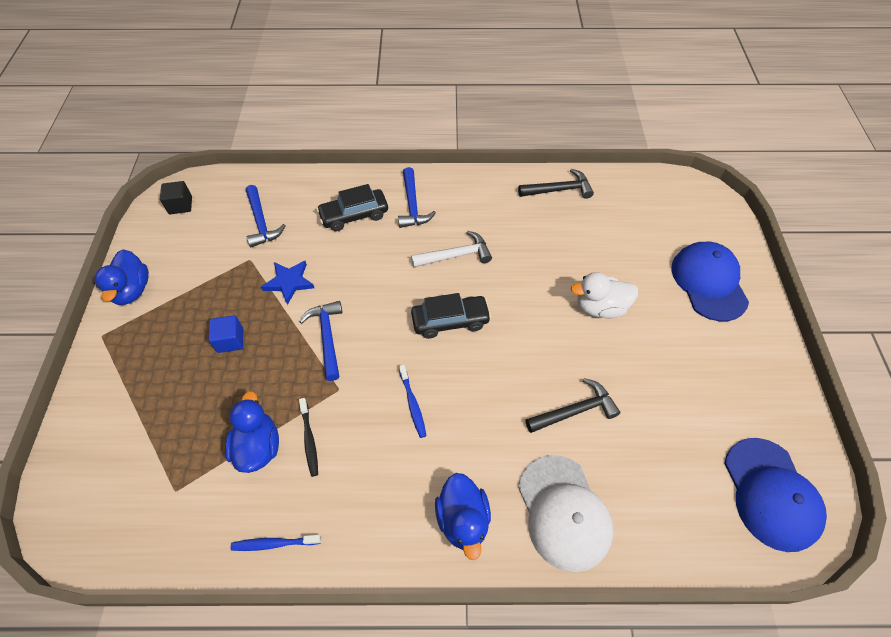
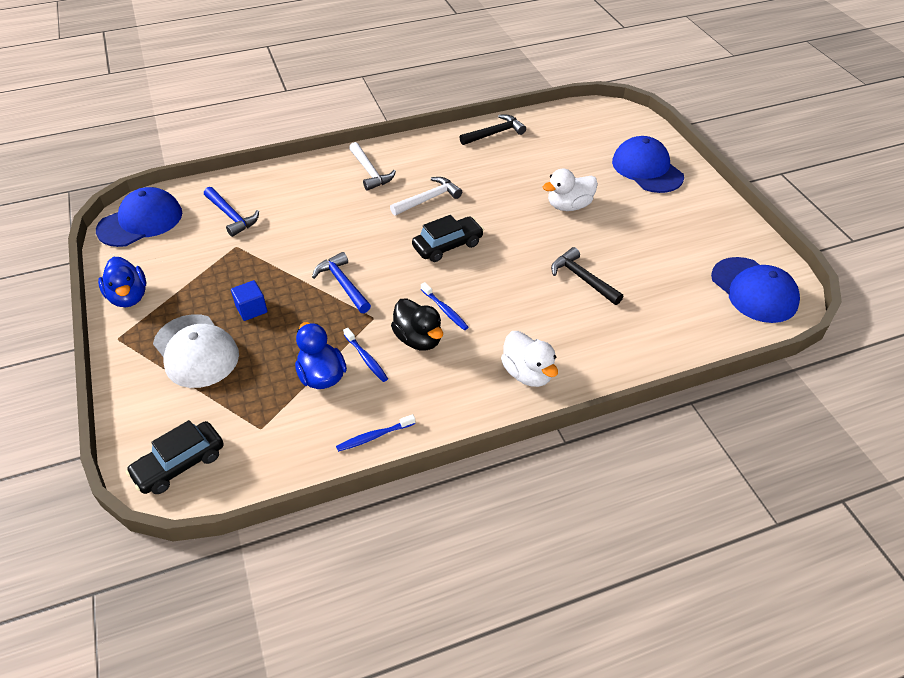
camera: 20 degrees left, 10 degrees down
(180, 205) = (140, 221): black cube -> blue cap
(289, 282) = (284, 254): blue star -> none
(309, 440) = (366, 358): black toothbrush -> blue toothbrush
(354, 215) = (319, 191): black car -> black car (179, 464)
(370, 433) = (418, 339): none -> black duck
(412, 205) = (370, 172): blue hammer -> white hammer
(463, 519) = (527, 373): blue duck -> white duck
(563, 512) = (605, 345): white cap -> white cap (196, 351)
(575, 410) = (582, 279): black hammer -> black hammer turned 90 degrees counterclockwise

